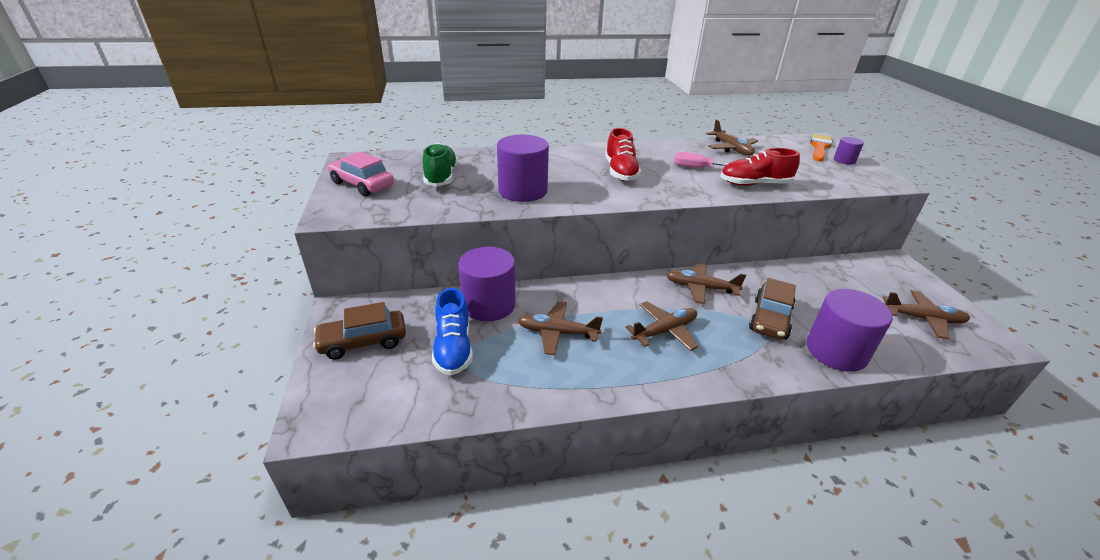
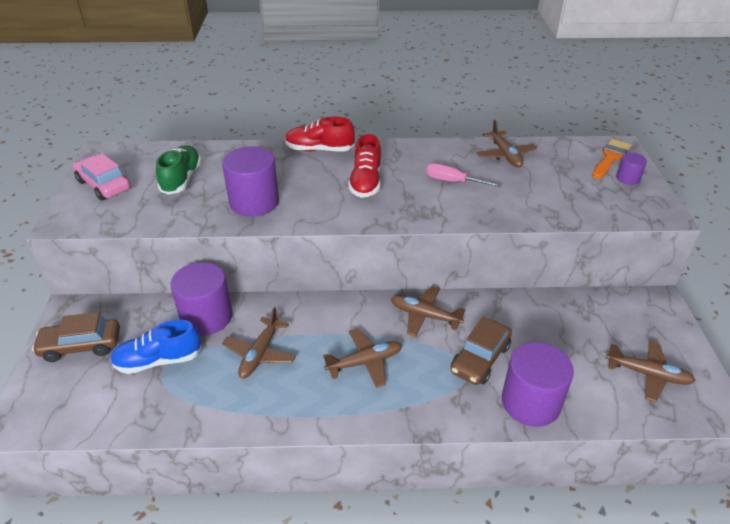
camera: 10 degrees right, 5 degrees up
(453, 348) = (158, 360): blue shoe -> blue shoe turned 75 degrees clockwise
(557, 333) = (260, 354): brown plane -> brown plane turned 90 degrees counterclockwise
(754, 184) = (502, 207): red shoe -> red shoe (319, 150)

